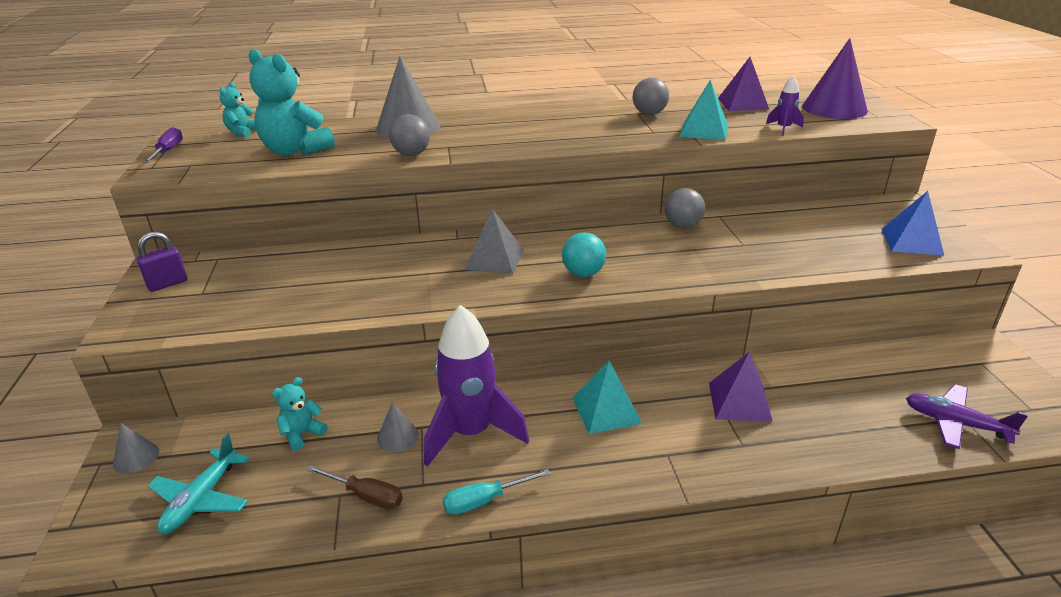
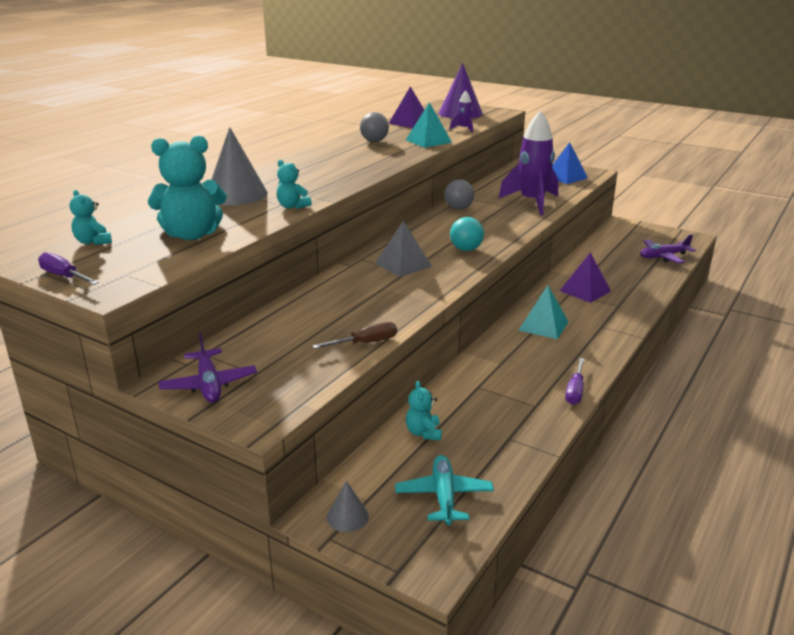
camera: 50 degrees left, 5 degrees down
(167, 284) = (209, 384): purple padlock -> purple plane
(201, 499) = (444, 496): turquoise plane -> turquoise plane turned 150 degrees counterclockwise
(366, 496) = (522, 429): brown screwdriver -> brown screwdriver (366, 343)
(398, 436) = (477, 398): grey cone -> none
(411, 154) = (292, 206): grey ball -> turquoise teddy bear
(471, 433) = (508, 372): purple rocket -> purple rocket (532, 202)
(484, 500) = (575, 391): turquoise screwdriver -> purple screwdriver

